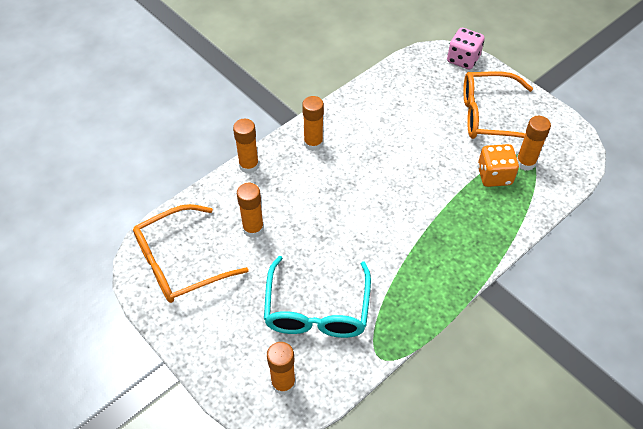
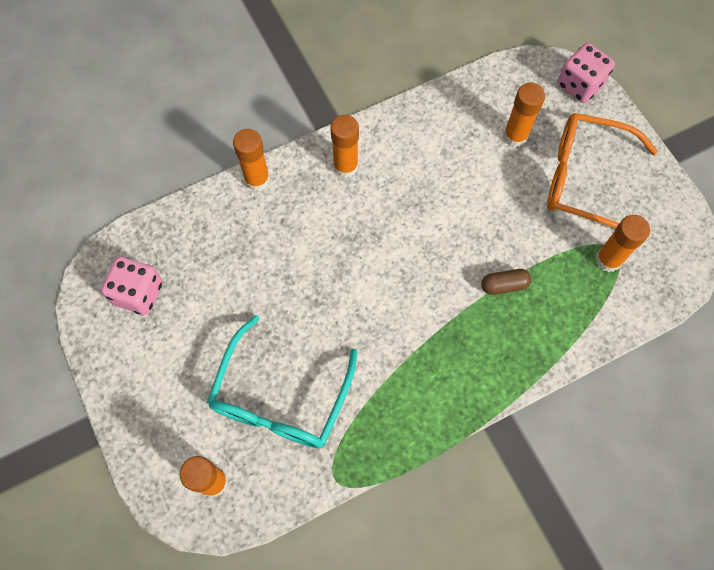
camera: 15 degrees right, 15 degrees up
(180, 263) = (138, 293): orange glasses -> pink dice
(253, 229) = (237, 269): orange glue stick -> orange glue stick (515, 136)
(458, 195) = (504, 285): none -> brown capsule
(494, 175) = (560, 268): orange dice -> none

